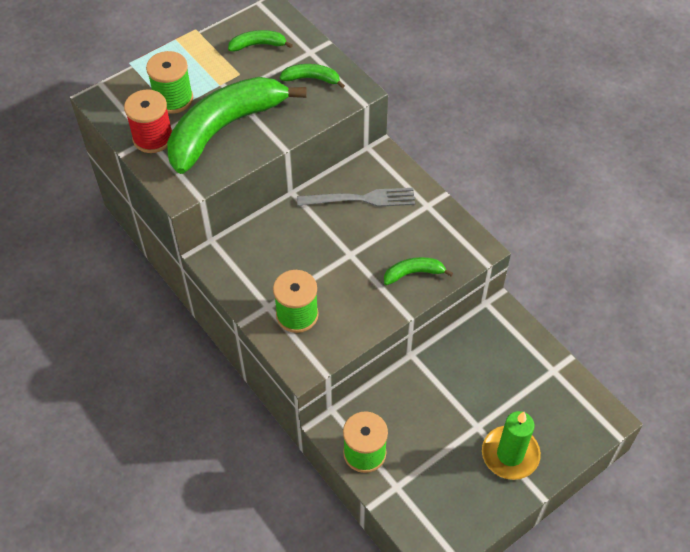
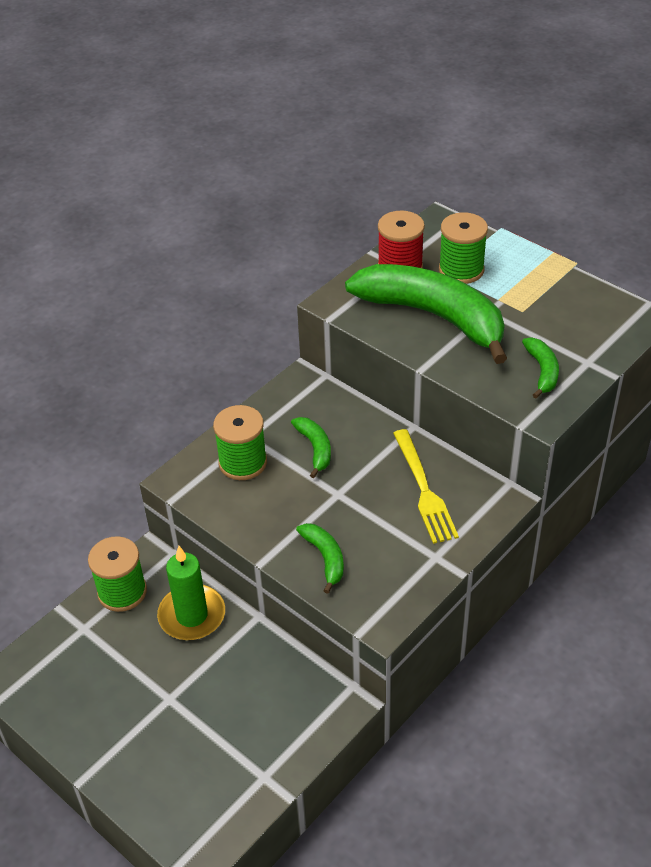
camera: 80 degrees right, 10 degrees down
(258, 45) = (576, 316): green banana -> green banana (315, 448)
(362, 199) = (424, 490): grey fork -> yellow fork
(510, 454) = (135, 738): green candle -> green candle (192, 615)

